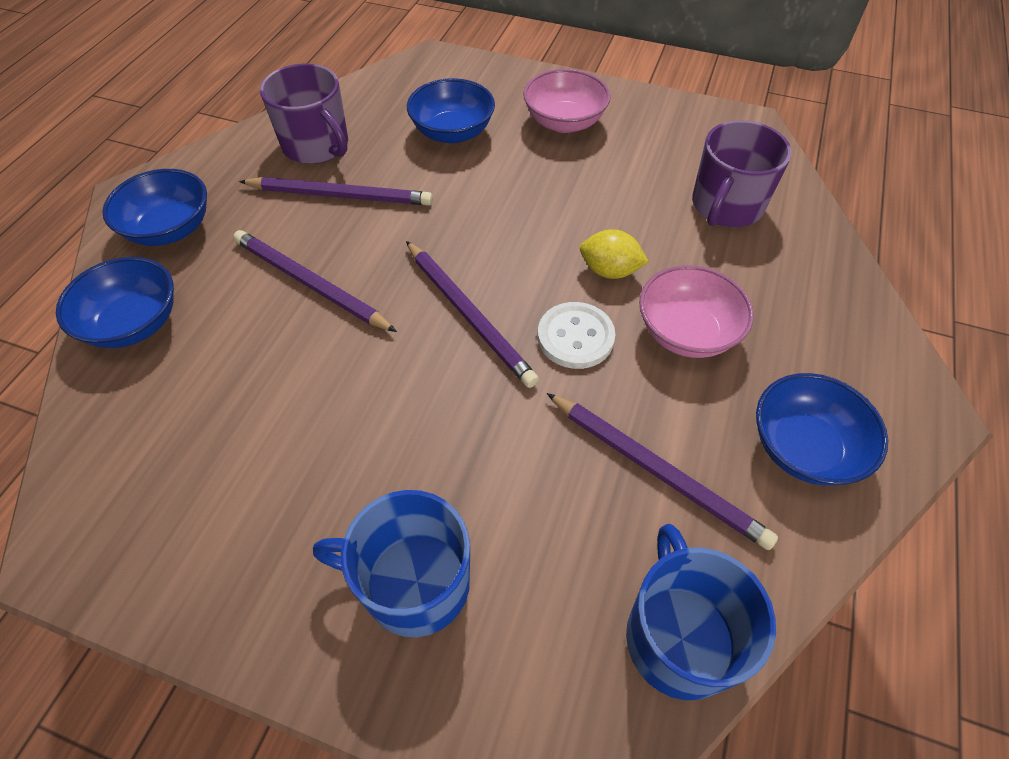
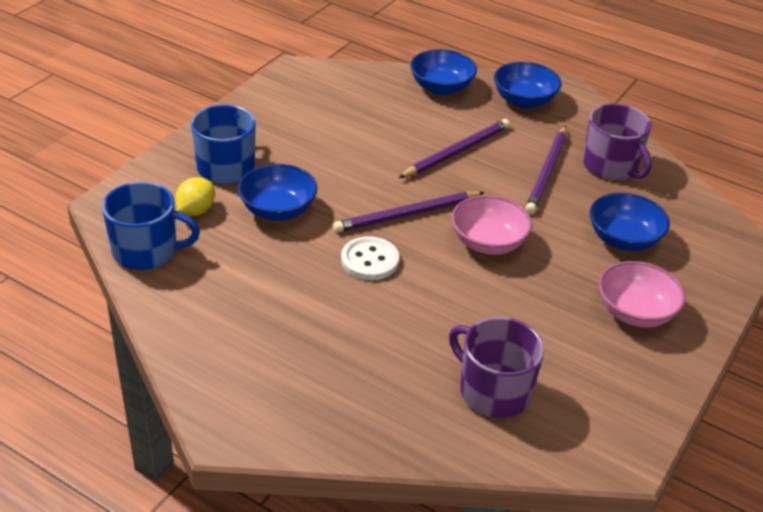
camera: 100 degrees right, 15 degrees down
(317, 145) = (611, 166): purple mug -> purple mug turned 90 degrees counterclockwise
(609, 271) = (430, 294): yellow lemon -> yellow lemon (196, 211)
(657, 470) = (248, 271): purple pencil -> none
(686, 332) = (354, 319): pink bowl -> pink bowl (488, 243)
(803, 448) = (231, 346): blue bowl -> blue bowl (278, 210)

